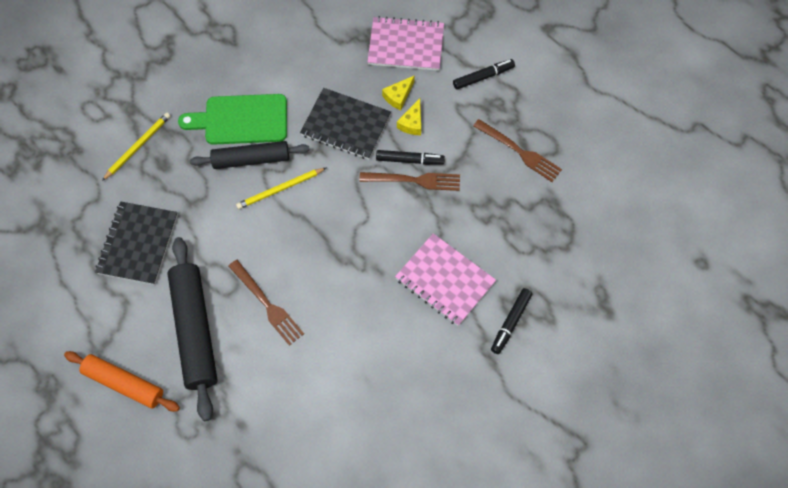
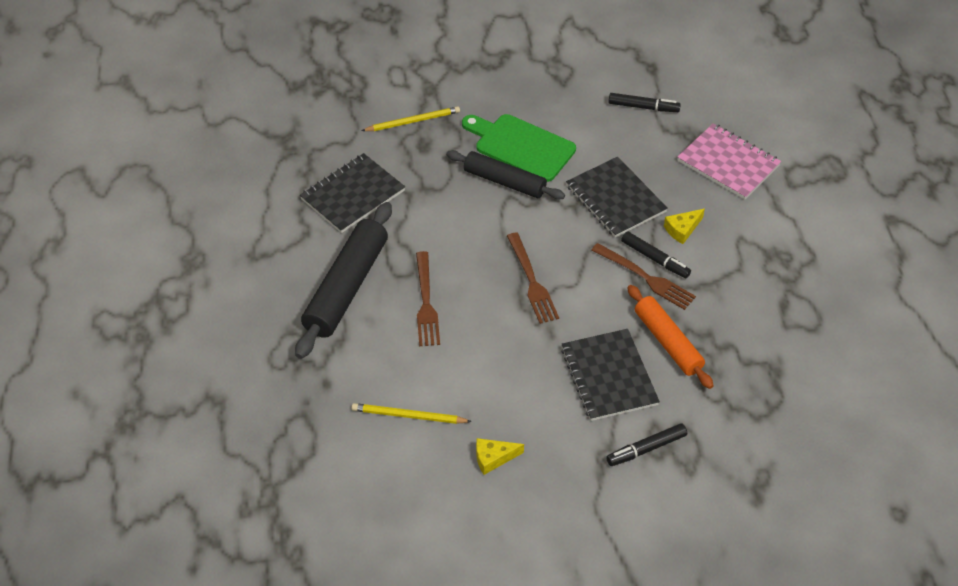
camera: 35 degrees right, 15 degrees down
(124, 384) = (255, 294): orange rolling pin -> orange rolling pin (667, 342)
(280, 189) = (512, 219): yellow pencil -> yellow pencil (408, 416)
(398, 96) = (686, 201): yellow cheese -> yellow cheese (493, 458)
(445, 280) = (608, 376): pink notebook -> black notebook
(483, 77) = (787, 227): black marker -> black marker (643, 107)
(520, 152) = (774, 310): brown fork -> brown fork (532, 281)

